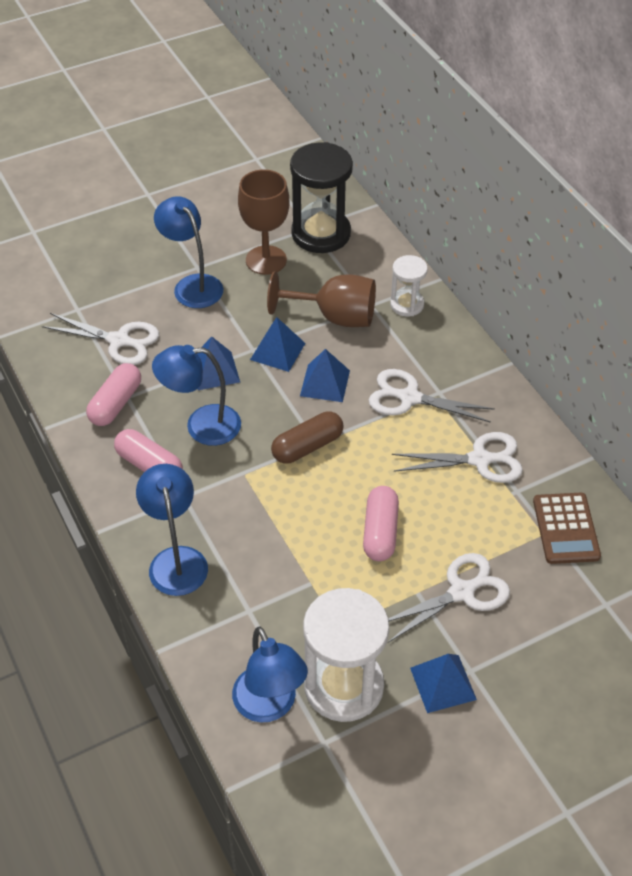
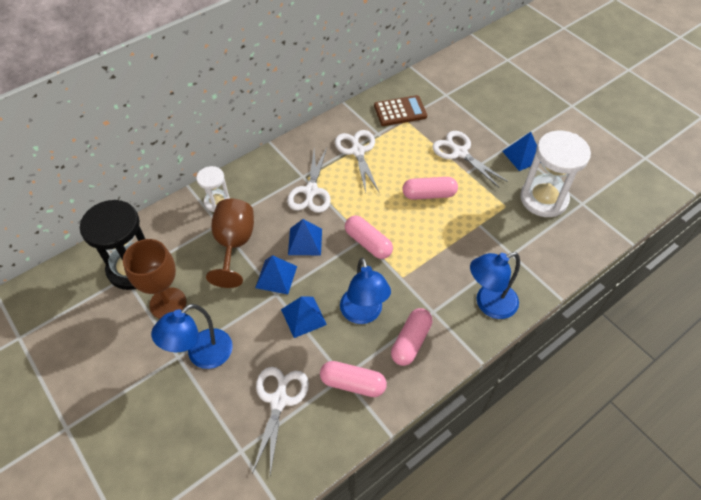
camera: 100 degrees left, 5 degrees up
(269, 706) = (572, 232): blue lamp -> none
(307, 446) = (368, 243): brown capsule -> pink capsule

